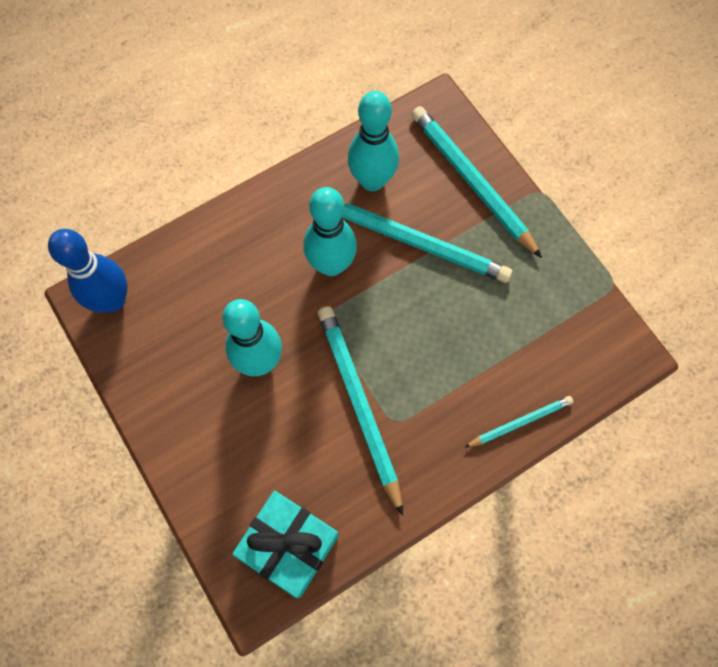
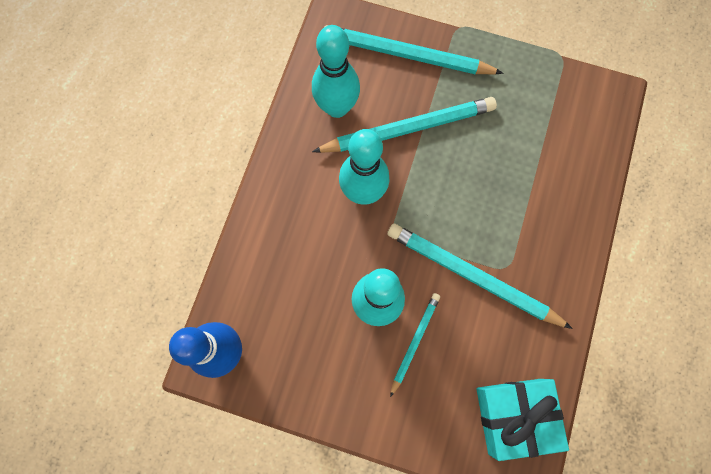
camera: 40 degrees left, 5 degrees up
(520, 422) = (586, 199): turquoise pencil -> turquoise pencil (415, 341)

